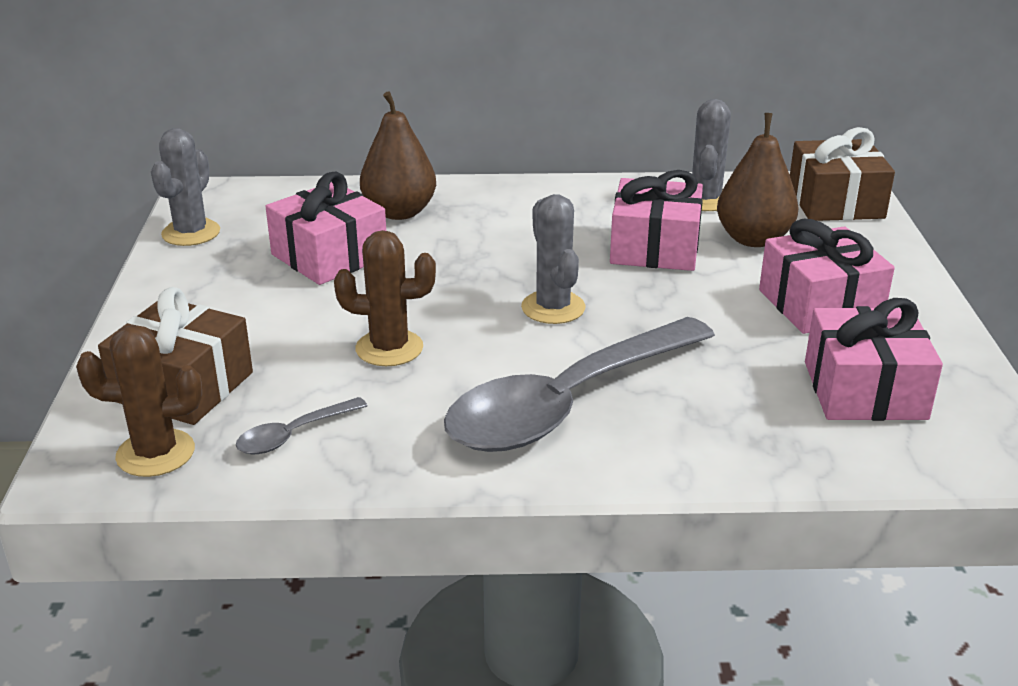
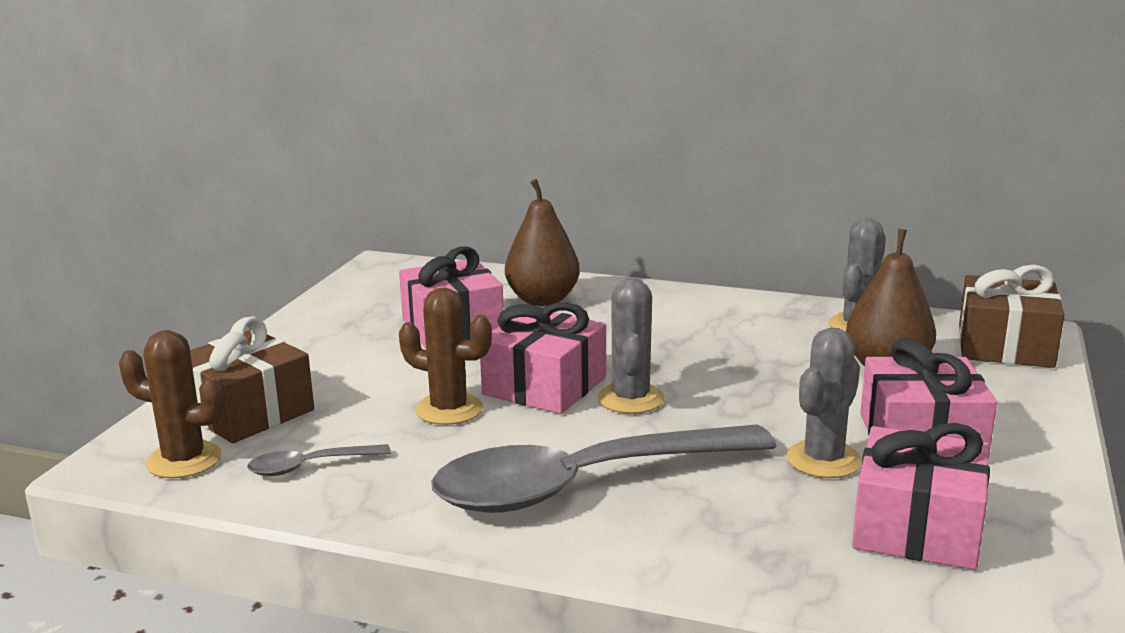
camera: 20 degrees right, 10 degrees down
(191, 233) = (348, 294): grey cactus -> grey cactus (823, 460)
(655, 247) = (773, 361): pink gift -> pink gift (545, 386)

